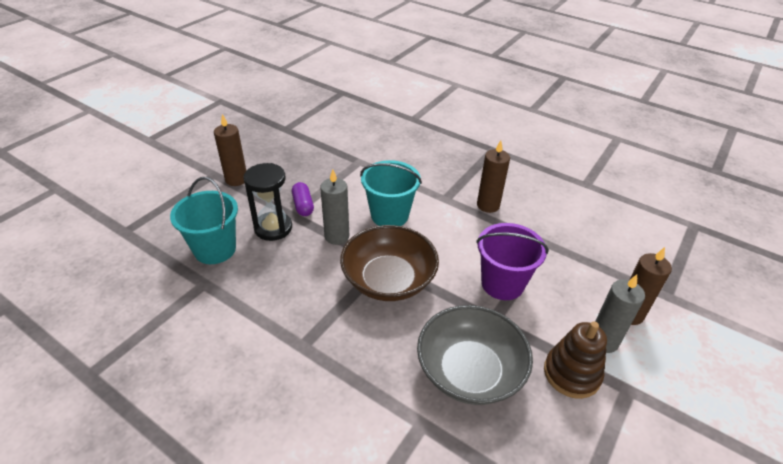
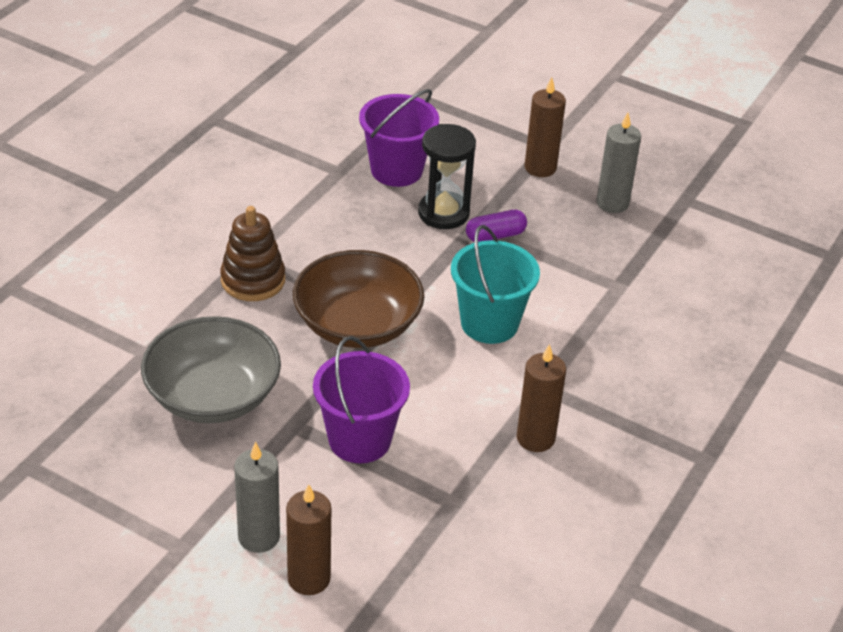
camera: 85 degrees right, 0 degrees up
(215, 249) = (396, 170): turquoise bucket -> purple bucket
(337, 236) = (435, 272): grey candle -> grey candle (612, 203)
(571, 373) = (206, 493): brown stacking toy -> brown stacking toy (253, 280)

